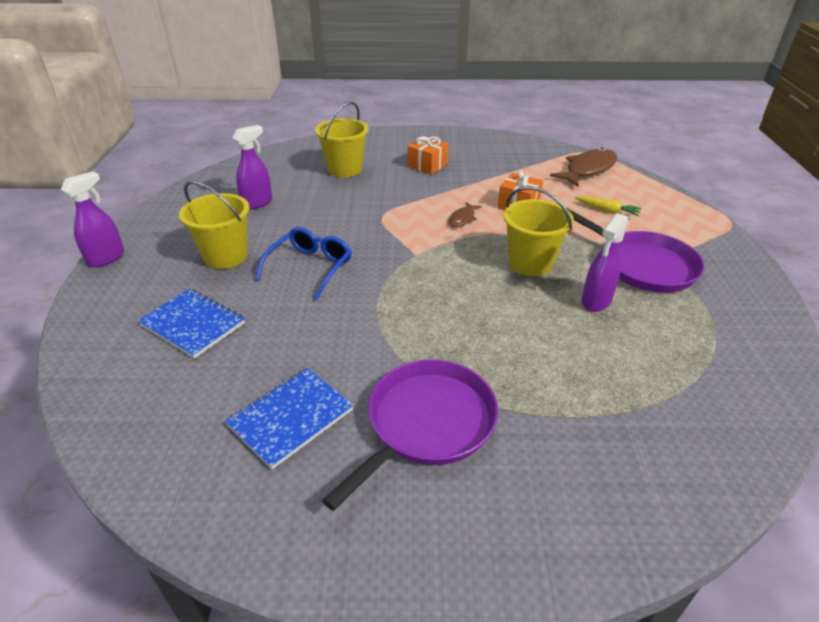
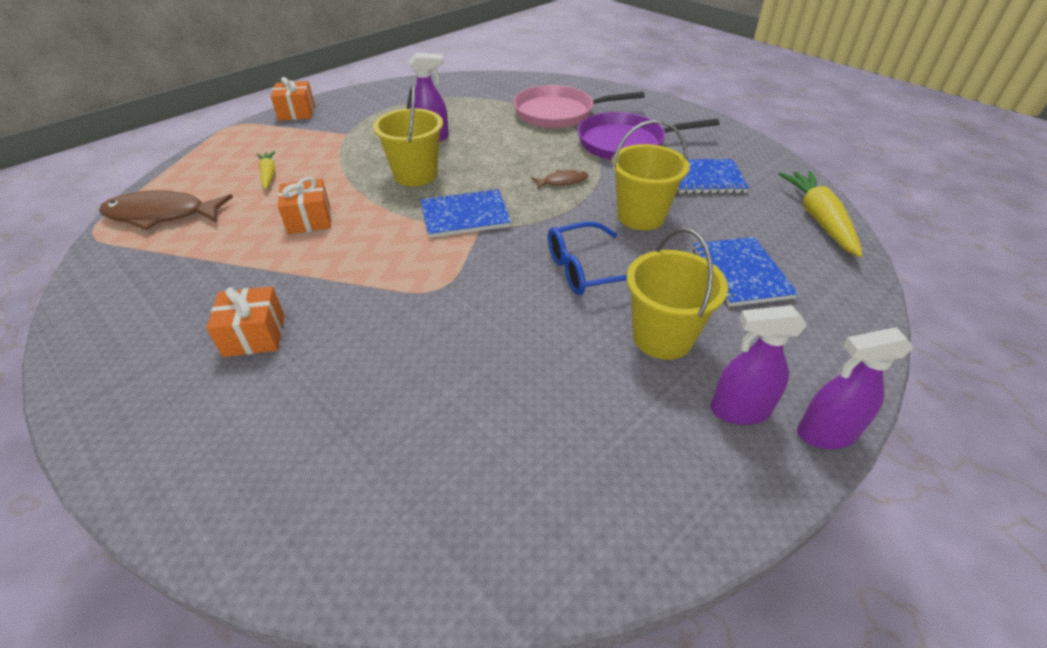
camera: 135 degrees left, 5 degrees up
(129, 433) = (818, 219): none -> yellow carrot
(257, 203) = (548, 418): purple spray bottle -> purple spray bottle (739, 410)
(345, 169) = (348, 411): yellow bucket -> yellow bucket (641, 216)
(440, 256) = (465, 215): none -> blue notebook
(462, 219) = (379, 236): brown fish -> brown fish (562, 181)
(568, 427) = (558, 113): none -> pink pan
(643, 265) = (356, 137): purple pan -> none
(738, 256) = (296, 112): none -> orange gift

